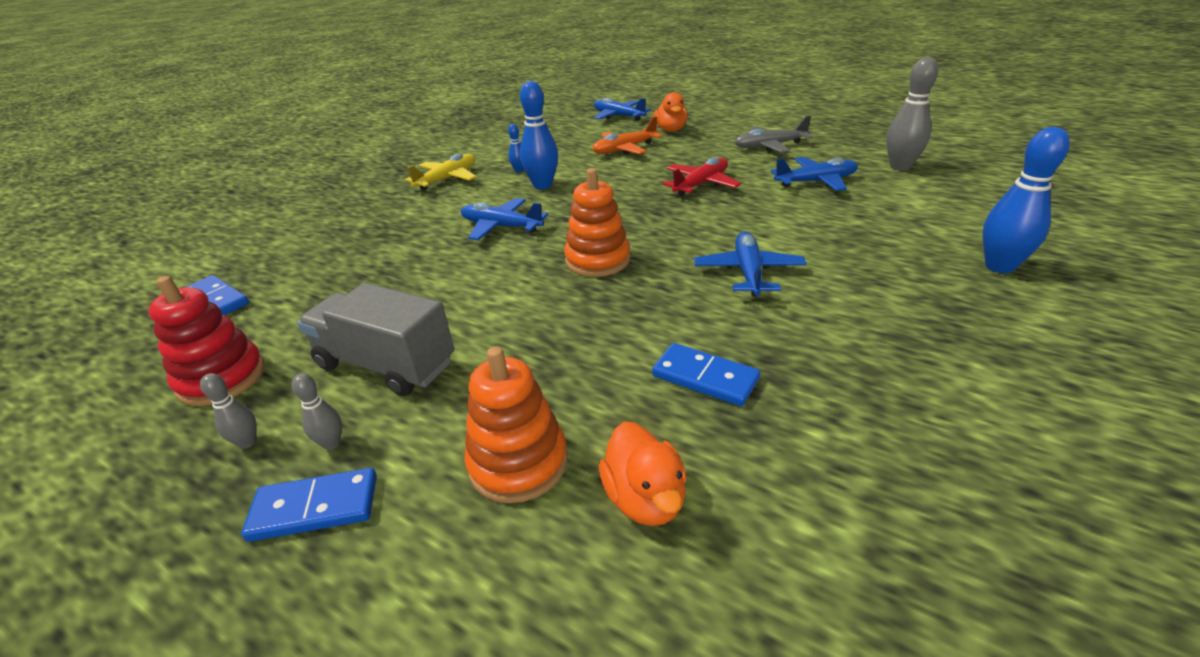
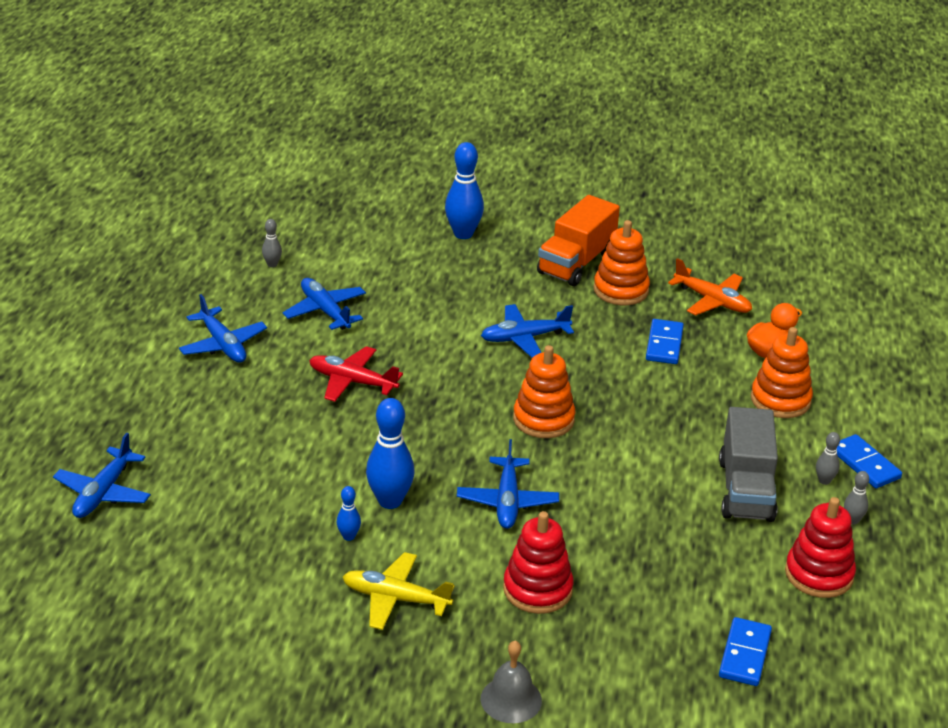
camera: 115 degrees left, 0 degrees up
(321, 203) = (511, 699): none -> grey bell
(397, 225) = (537, 589): none -> red stacking toy
(624, 149) = (252, 458): orange plane -> orange plane (712, 301)
(670, 130) = (167, 430): orange duck -> none
(769, 146) = (223, 345): grey plane -> blue plane
(859, 370) = (621, 290): none -> orange stacking toy
(900, 167) = (272, 264): grey bowling pin -> grey bowling pin, size x0.50
(938, 343) = (576, 263): none -> orange truck

